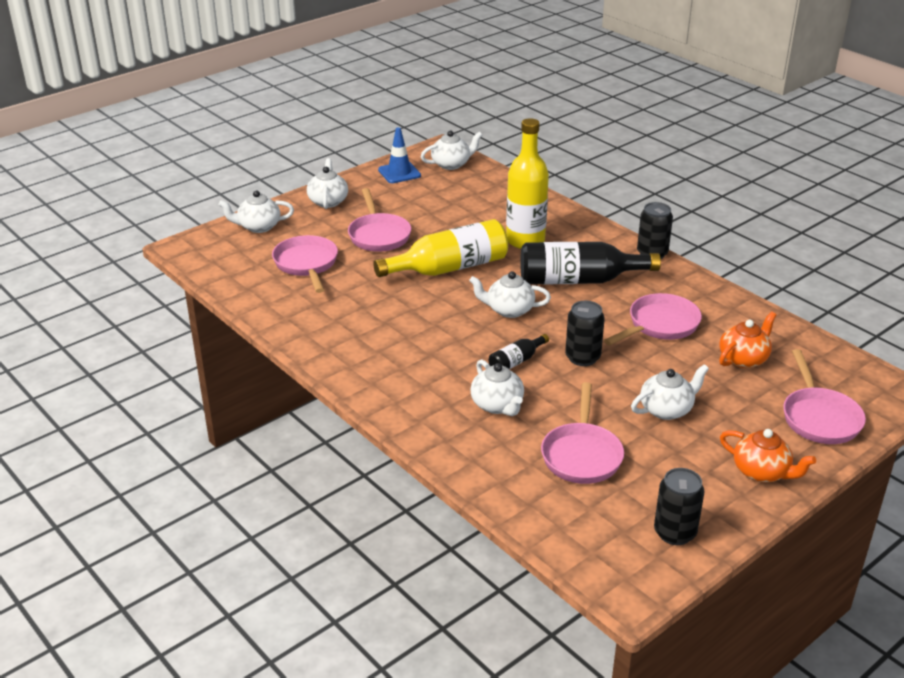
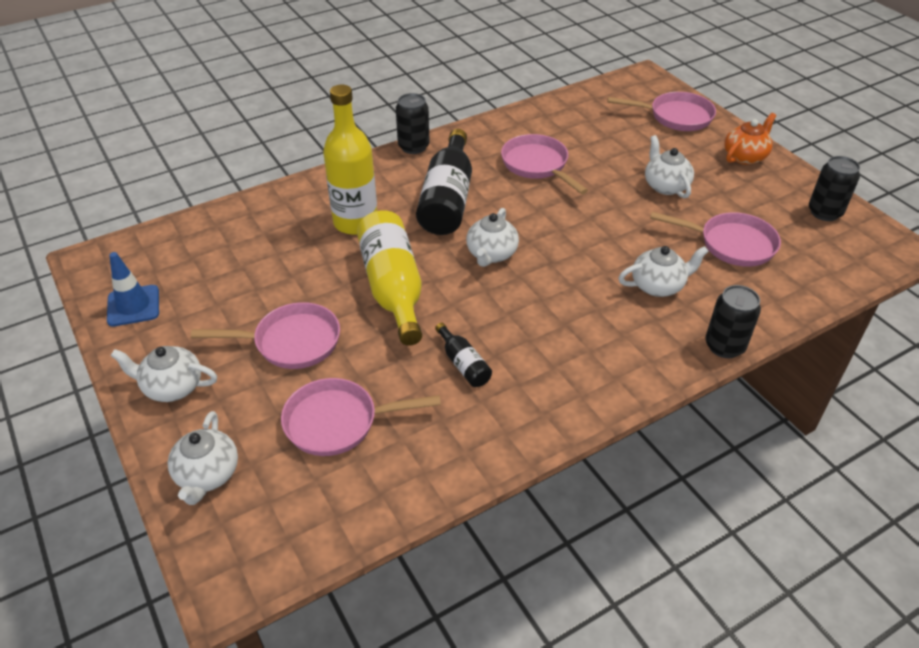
camera: 80 degrees left, 10 degrees up
(451, 164) = (141, 255): white teapot -> none
(516, 361) = (585, 262): black bottle -> black bottle (463, 364)
(582, 357) = (583, 219): black can -> black can (724, 346)
(743, 359) = (595, 133): orange teapot -> none

